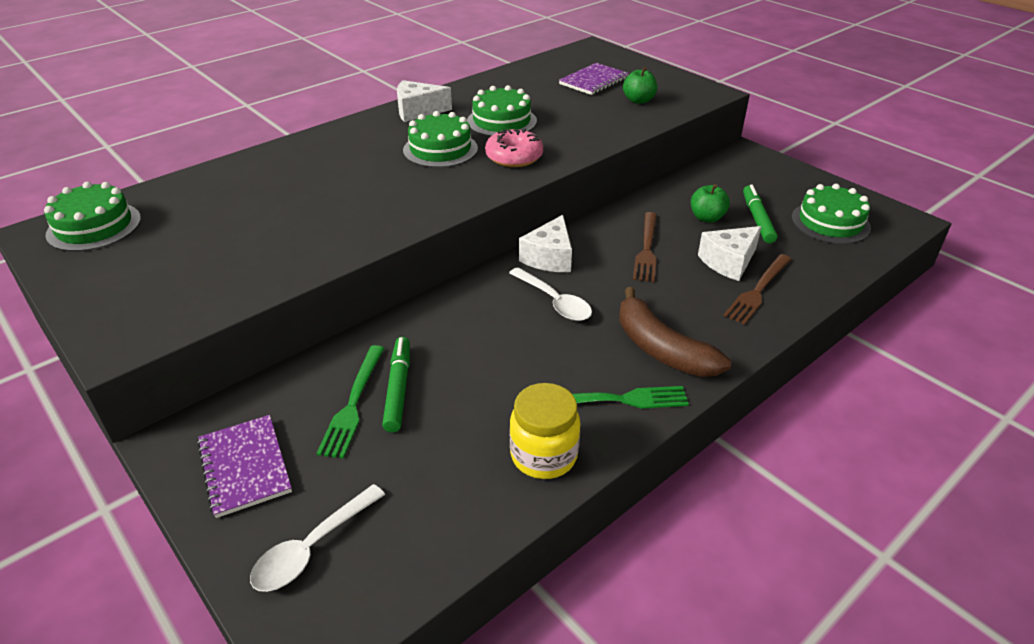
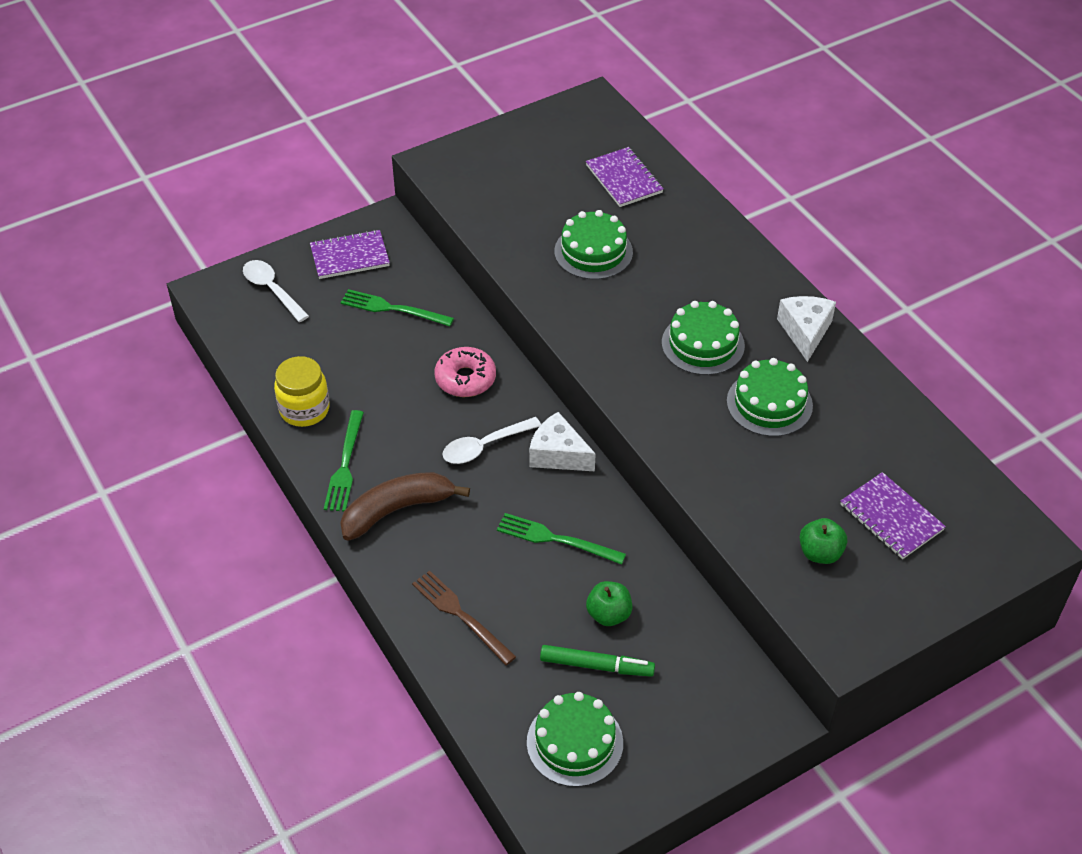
camera: 100 degrees right, 10 degrees up
(94, 226) = (595, 127): green cake -> green cake (593, 252)
(197, 202) = (624, 179): none -> purple notebook
(398, 389) = (401, 334): green marker -> none
(514, 157) = (675, 403): pink donut -> pink donut (465, 379)
(646, 249) = (556, 539): brown fork -> green fork
(729, 262) = (516, 606): white cheese -> none

